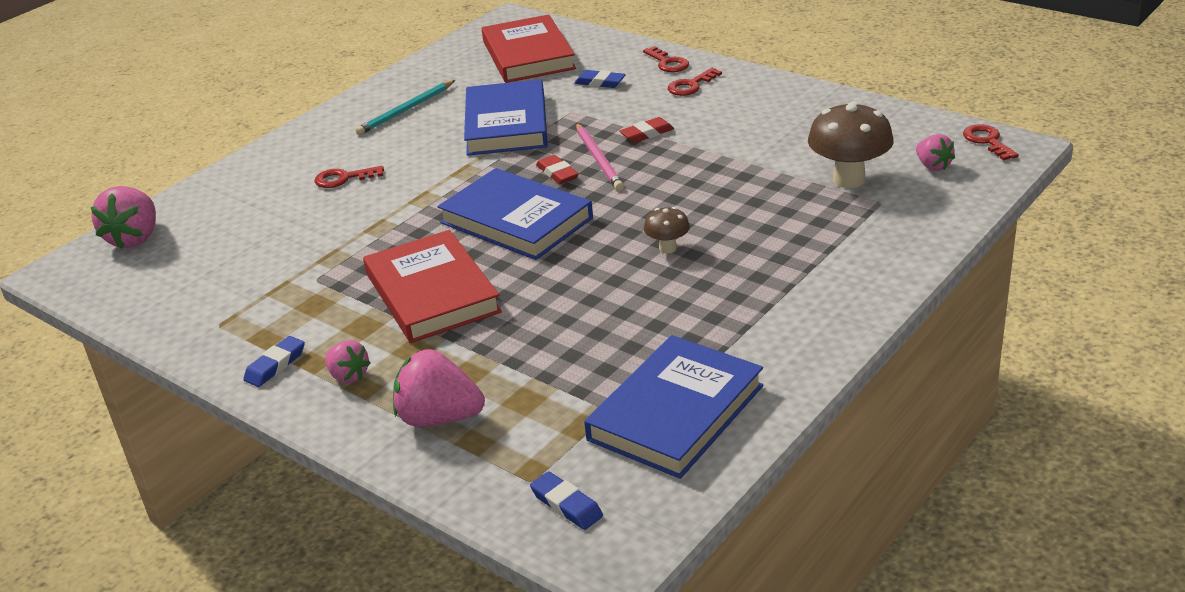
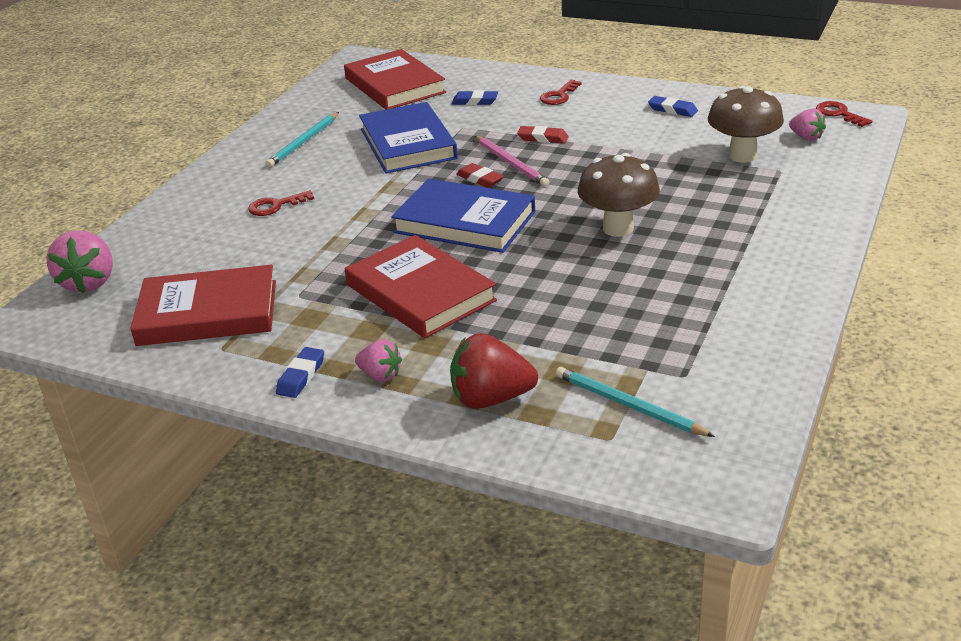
camera: 15 degrees left, 0 degrees up
(224, 285) = (208, 313): none -> red book
(439, 418) = (491, 399): pink strawberry -> red strawberry
(566, 505) = (655, 454): blue eraser -> blue eraser (672, 110)
(569, 447) = (628, 405): none -> turquoise pencil
(647, 134) = (543, 138): red eraser -> red eraser turned 60 degrees clockwise
(667, 248) = (618, 228): brown mushroom -> brown mushroom, size x1.91
(668, 63) = (527, 80): red key -> none
(676, 412) = (707, 362): blue book -> none

